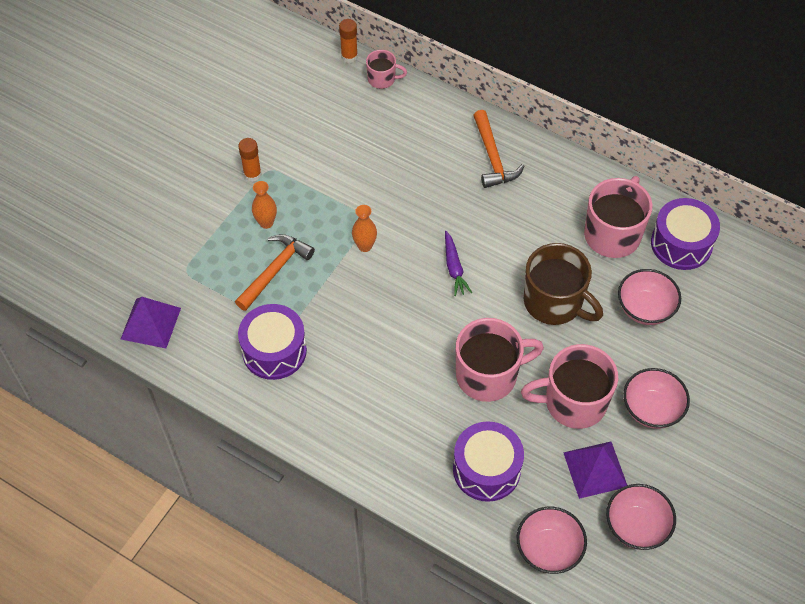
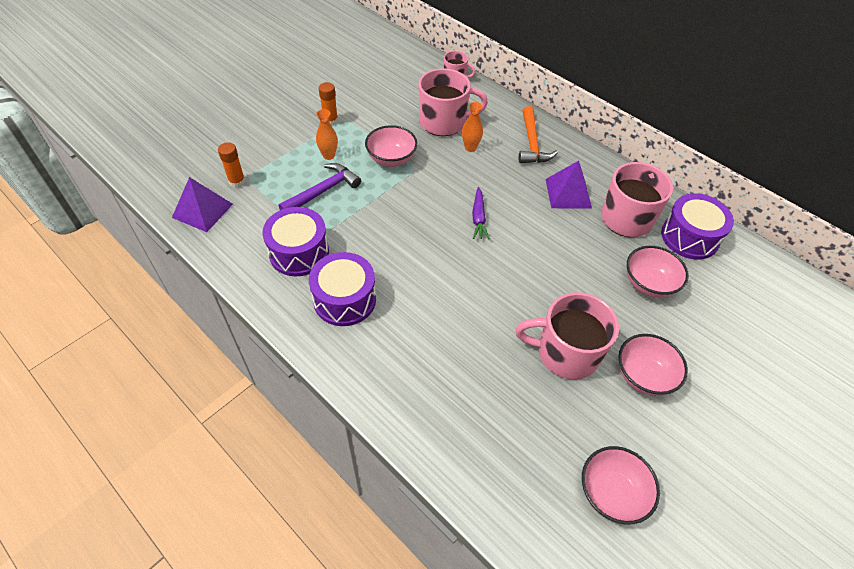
camera: 10 degrees right, 5 degrees down
(275, 270) = (323, 191): orange hammer -> purple hammer
(349, 56) = (433, 59): orange glue stick -> orange glue stick (237, 182)
(365, 246) = (405, 187): orange vase -> orange vase (470, 148)
(486, 469) = (465, 399): purple drum -> purple drum (344, 299)
(488, 375) = (488, 312): pink mug -> pink mug (444, 122)
(548, 549) = (511, 497): pink bowl -> pink bowl (391, 159)
(554, 302) = (563, 262): brown mug -> none
(595, 469) = (576, 423): purple pyramid -> purple pyramid (568, 193)

